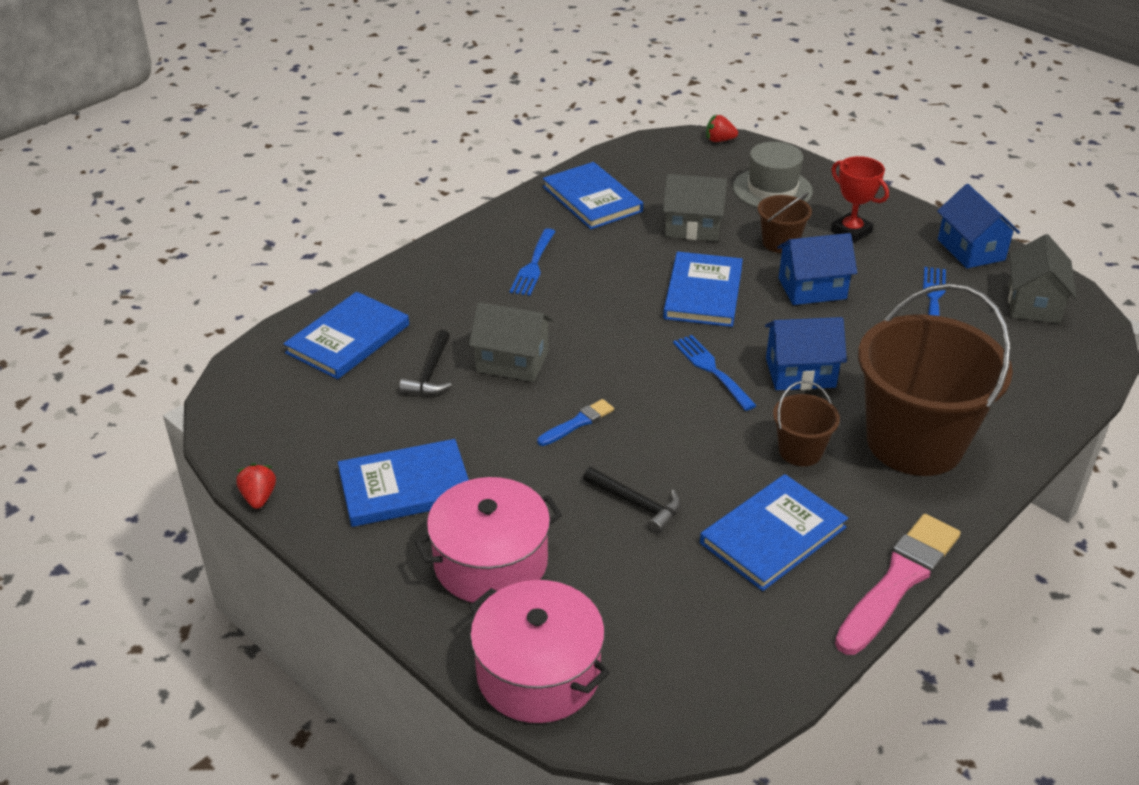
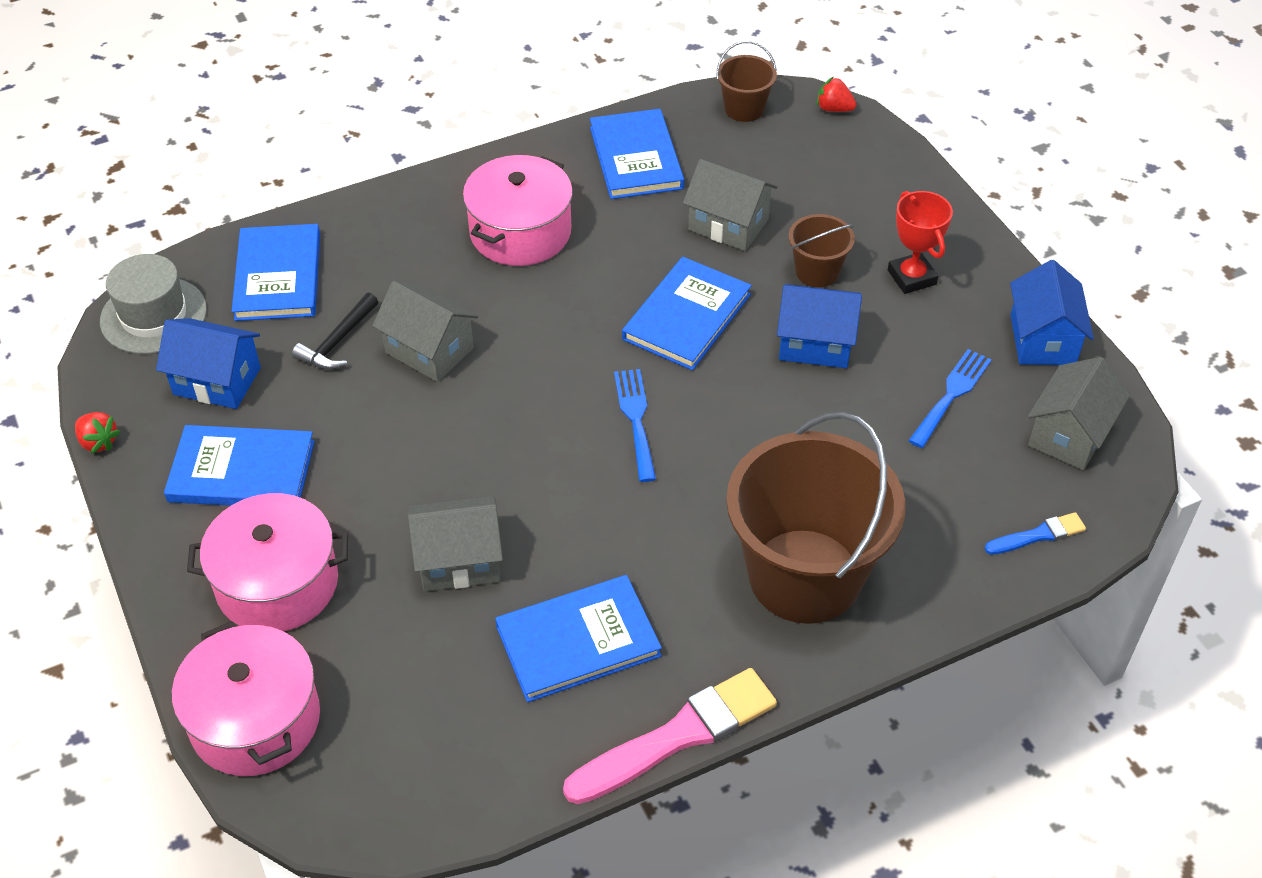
camera: 20 degrees right, 10 degrees up
(259, 497) = (98, 442): red strawberry -> red strawberry turned 120 degrees clockwise
(348, 339) = (278, 276): blue book -> blue book turned 60 degrees counterclockwise
(533, 265) = (520, 232): blue fork -> pink pot
(577, 423) = (454, 445): blue brush -> blue brush (1038, 535)
(636, 504) = (459, 561): black hammer -> grey house
(772, 189) = (854, 194): grey hat -> grey hat (153, 315)
(800, 372) = (732, 451): blue house -> blue house (217, 381)
(800, 451) = (670, 549): brown bucket -> brown bucket (744, 109)

